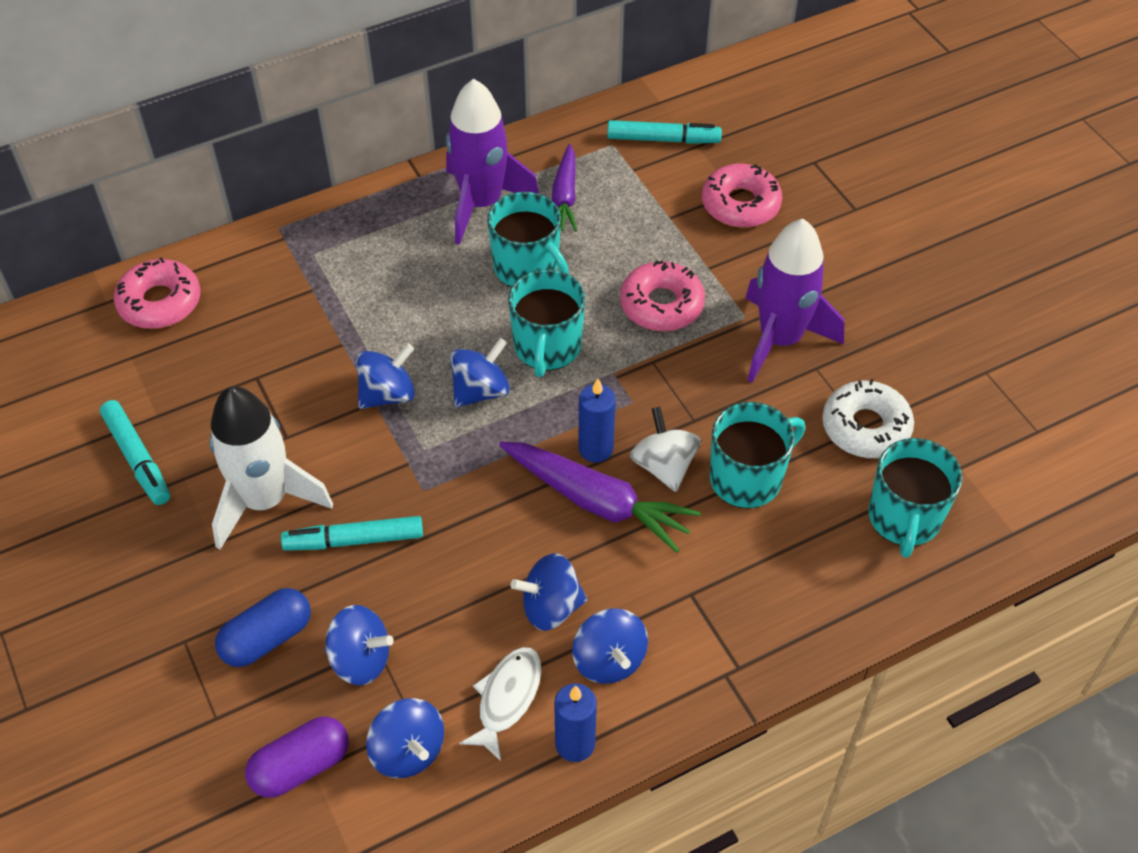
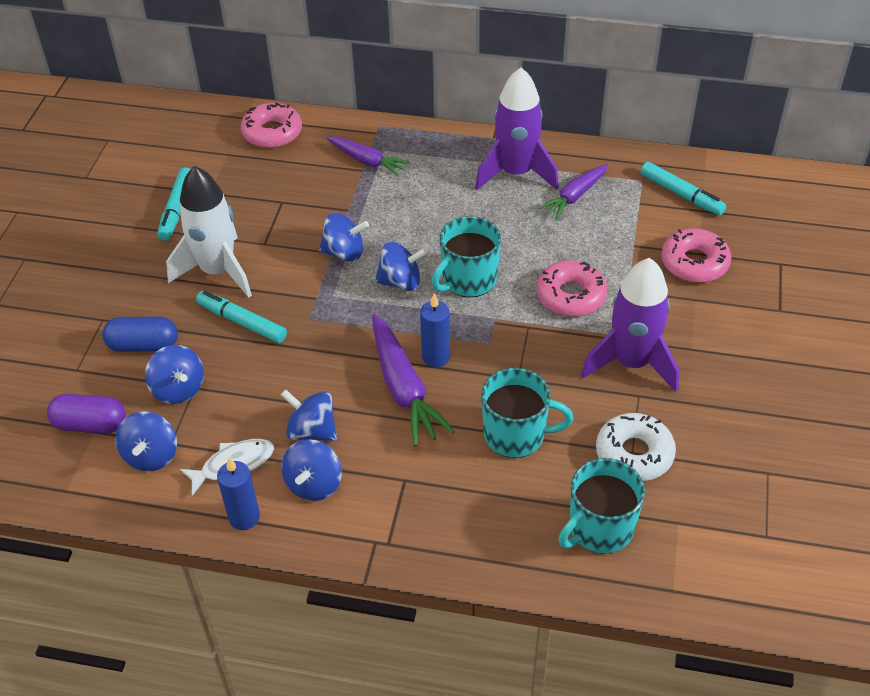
camera: 40 degrees right, 5 degrees down
(307, 276) = (367, 161): none -> purple carrot
(527, 268) = (505, 226): turquoise mug -> none
(664, 466) = (468, 393): white spinning top -> none

